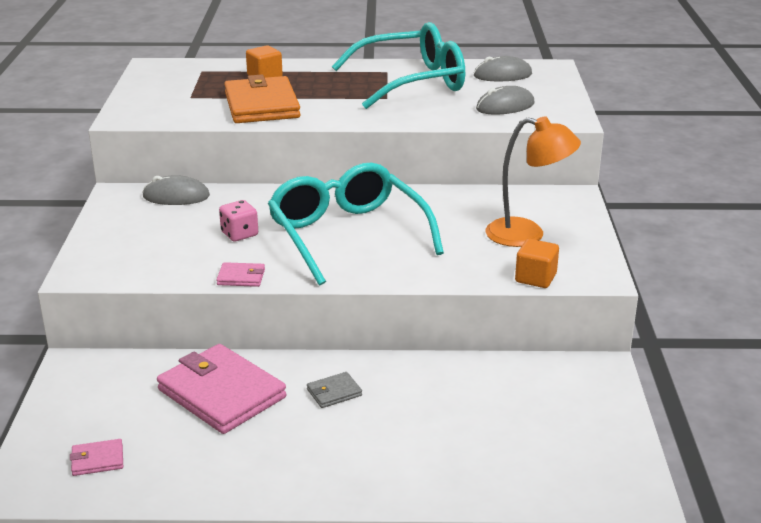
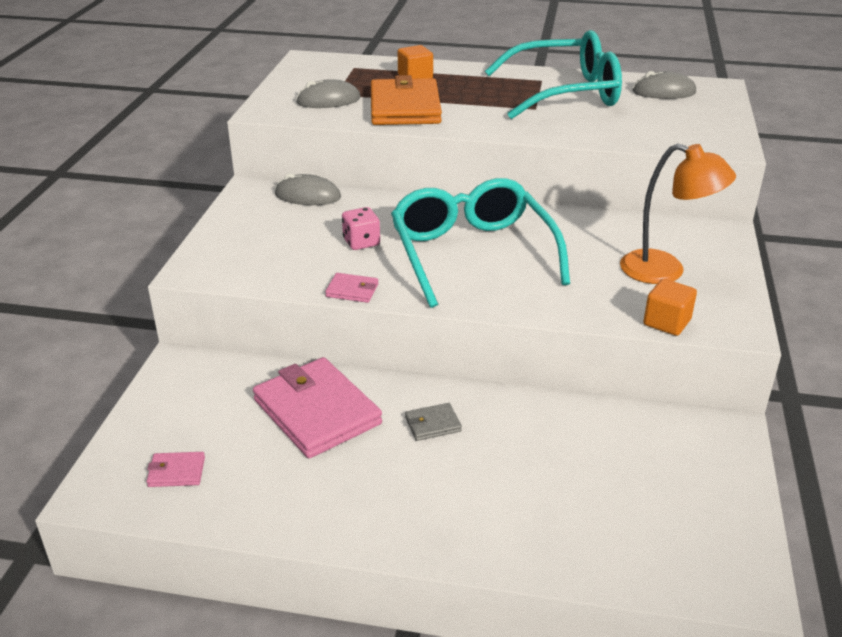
camera: 10 degrees right, 5 degrees up
(505, 106) = (660, 127): grey mouse -> grey mouse (328, 100)

